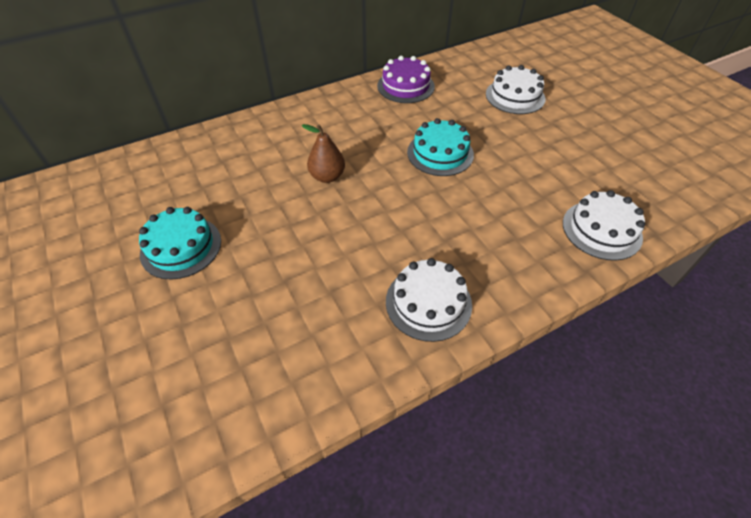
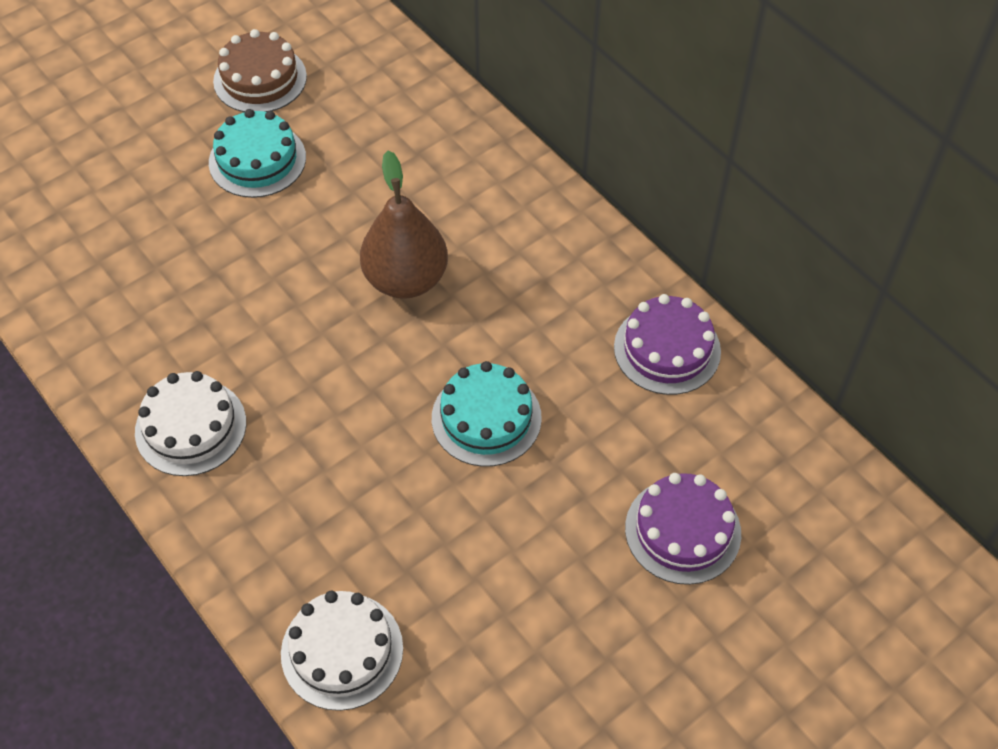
camera: 80 degrees right, 5 degrees up
(94, 240) = (260, 79): none -> brown cake
(327, 176) = (406, 279): brown pear -> brown pear, size x1.57
(515, 96) = (682, 530): white cake -> purple cake

